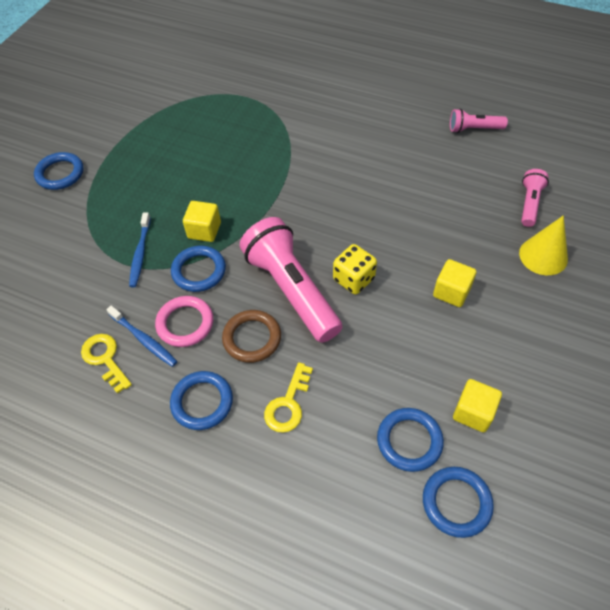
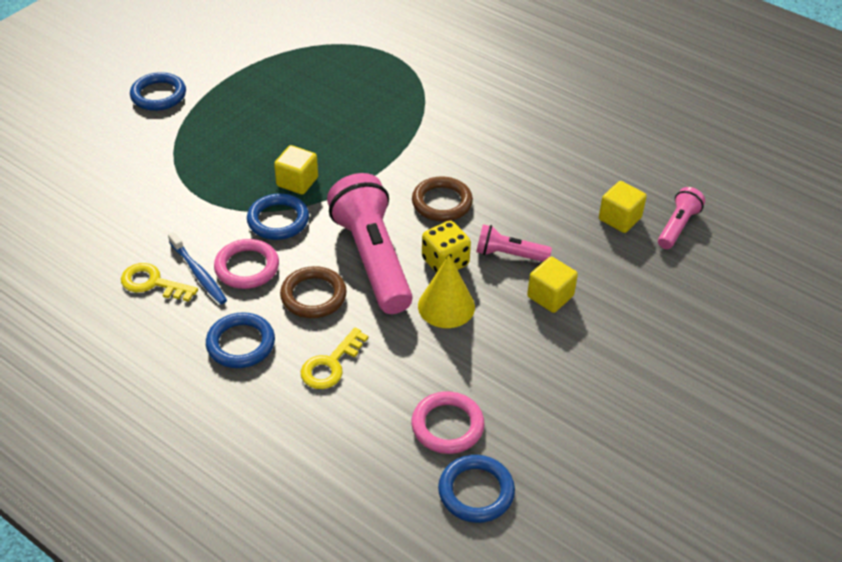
camera: 10 degrees right, 10 degrees down
(105, 359) = (153, 283): yellow key -> yellow key turned 45 degrees counterclockwise
(140, 253) = (220, 191): blue toothbrush -> none
(332, 223) = (442, 202): none -> brown ring
(409, 441) = (447, 426): blue ring -> pink ring
(473, 412) = (527, 415): yellow cube -> yellow cube (619, 219)
(474, 129) = (644, 137): pink flashlight -> pink flashlight (509, 255)
(543, 256) = (670, 282): yellow cone -> yellow cone (446, 306)

